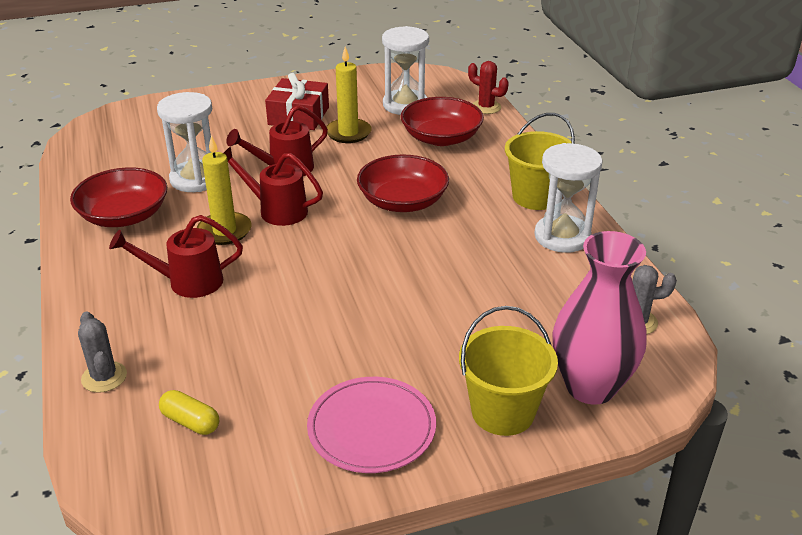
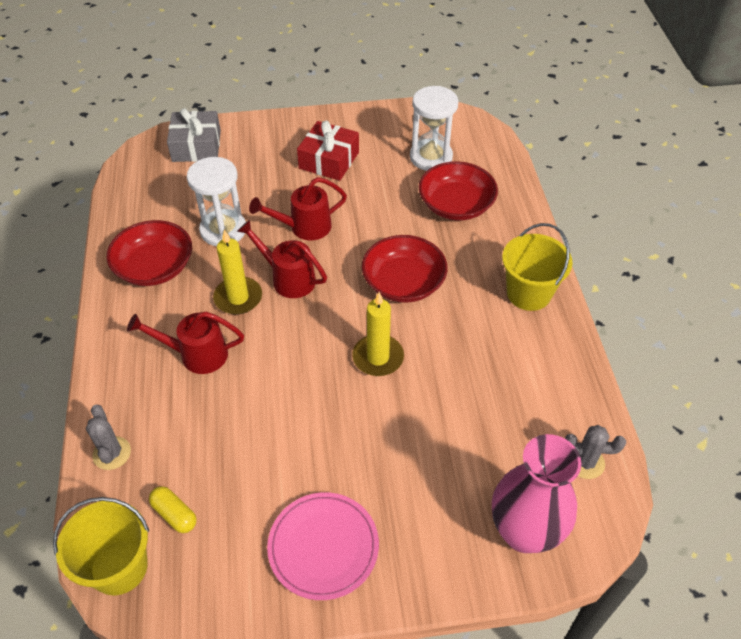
camera: 10 degrees right, 15 degrees up
(152, 117) = (196, 146): none -> grey gift
(348, 133) = (370, 188): yellow candle -> yellow candle (378, 357)
(486, 107) = (507, 169): red cactus -> none
(503, 412) = (440, 548): yellow bucket -> yellow bucket (119, 567)
(562, 236) = (541, 347): white hourglass -> none

